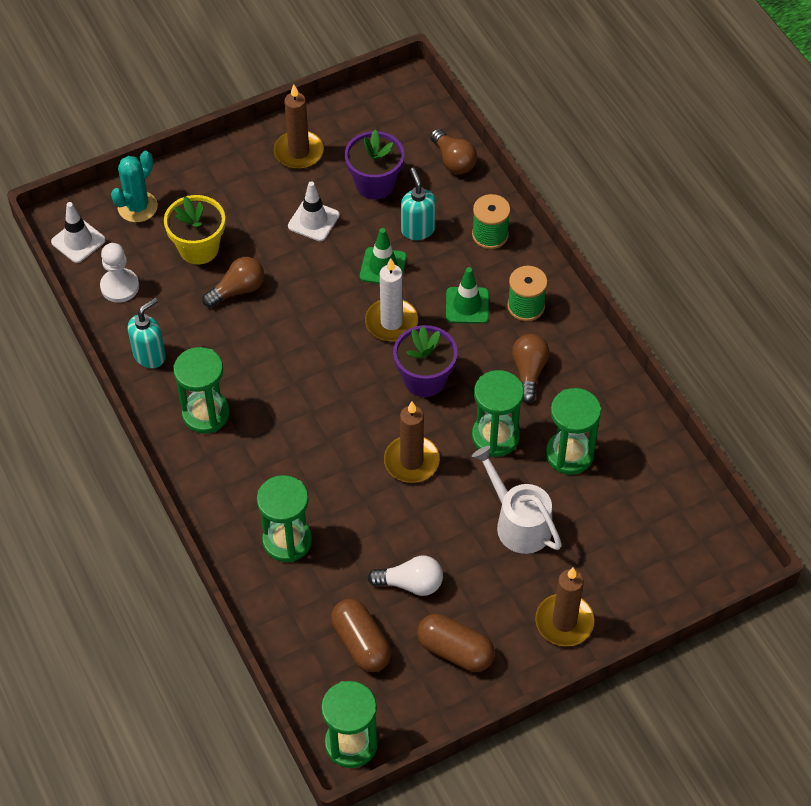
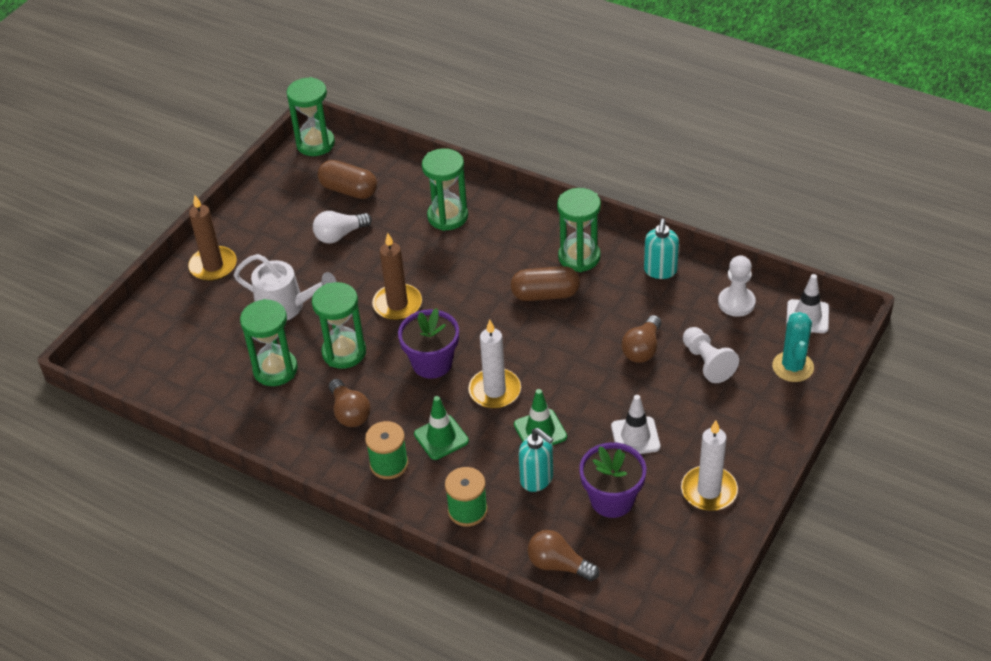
camera: 150 degrees right, 10 degrees down
(199, 248) = (707, 363): yellow flower pot -> white pawn
(299, 152) = (709, 491): brown candle -> white candle
(455, 651) = (281, 216): brown capsule -> brown capsule (545, 294)

